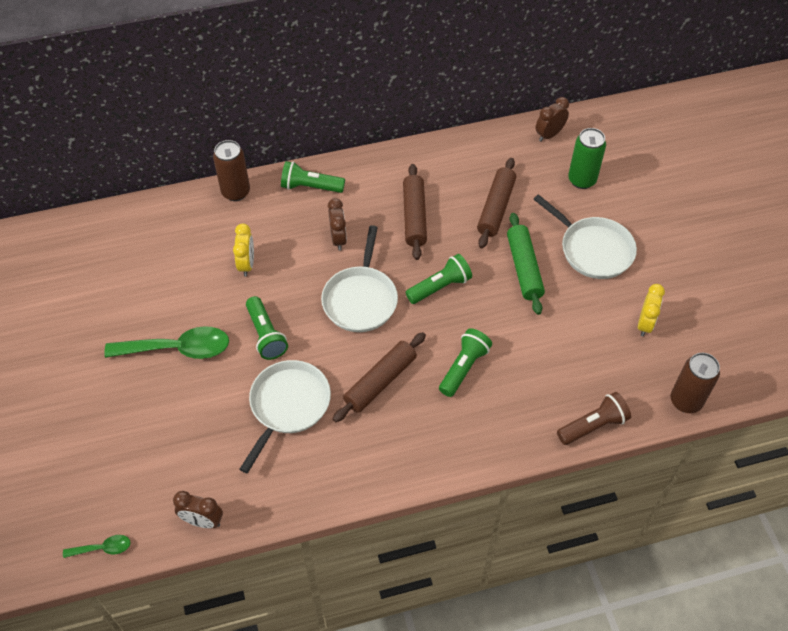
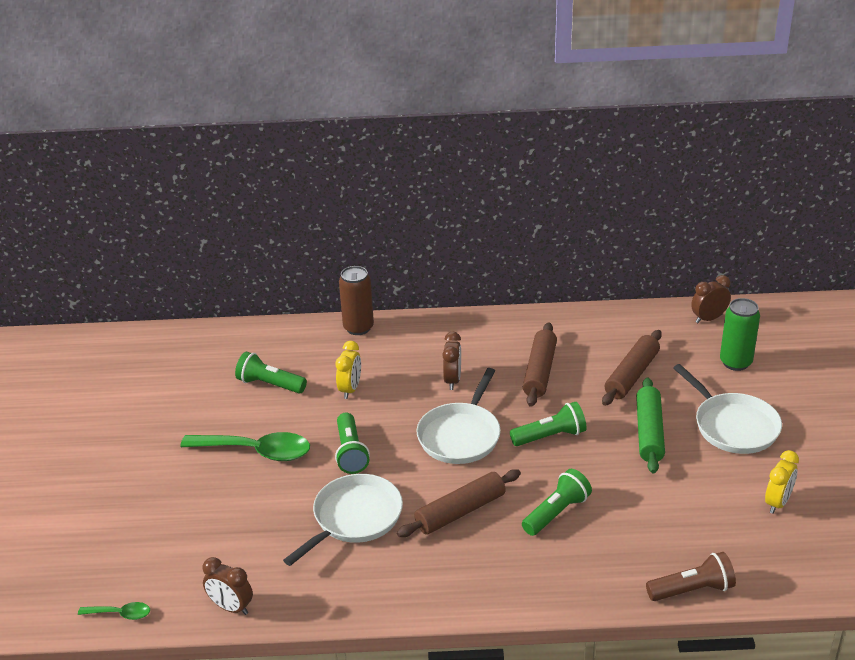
camera: 15 degrees right, 20 degrees down
(310, 187) = (437, 332): green flashlight -> green flashlight (270, 384)
(685, 401) = (810, 583): brown can -> none

